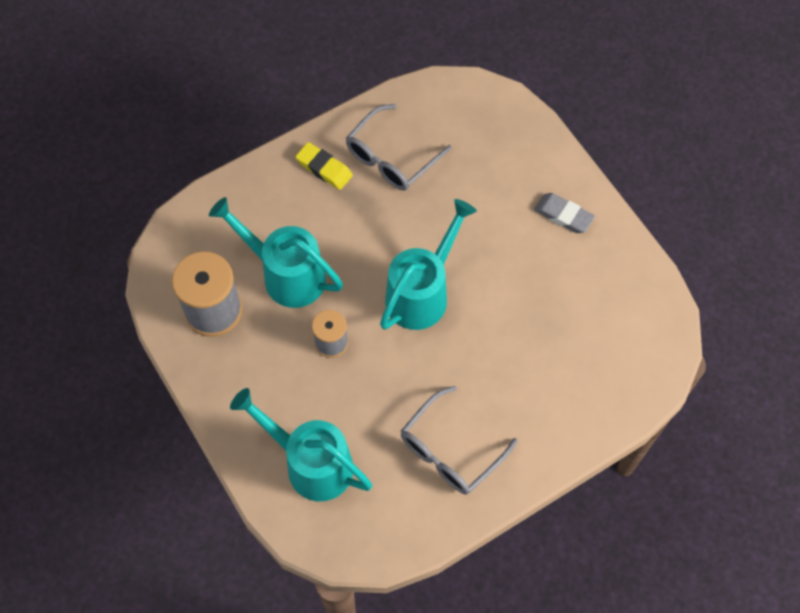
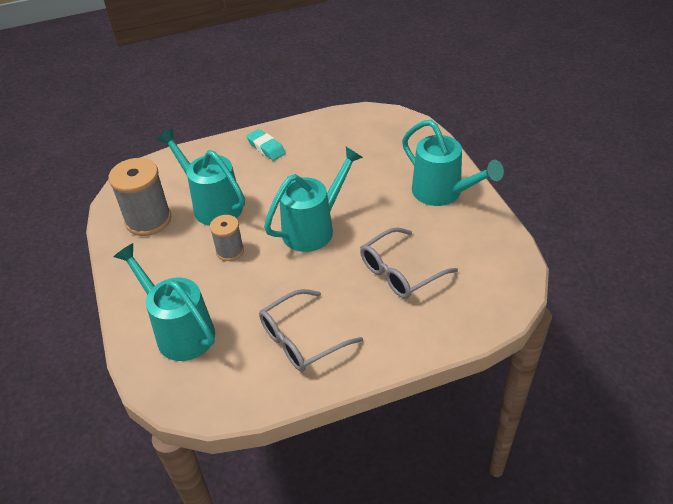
camera: 15 degrees right, 20 degrees down
(324, 168) = (266, 148): yellow eraser -> turquoise eraser
(391, 157) = (318, 146): grey glasses -> grey glasses (400, 272)
(563, 215) = (443, 193): grey eraser -> turquoise watering can

